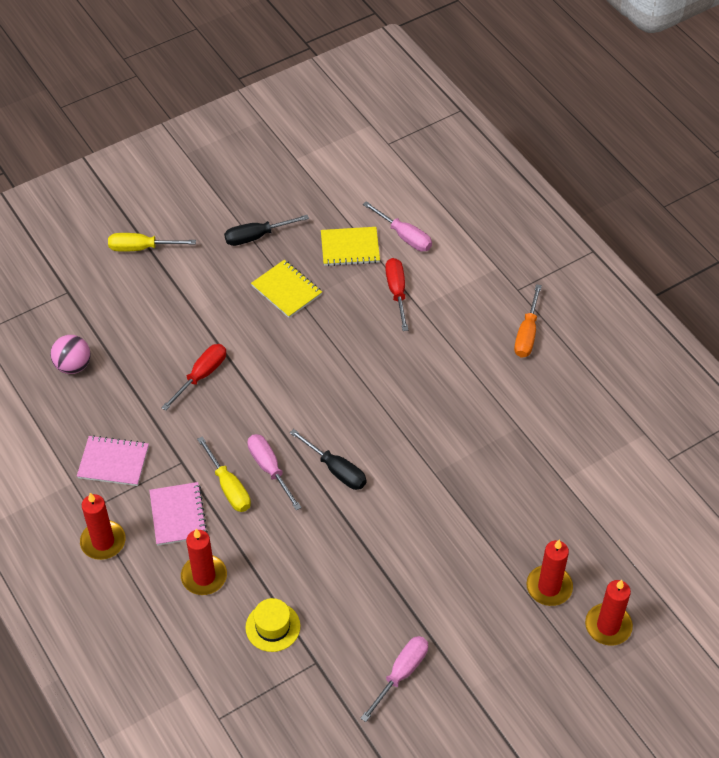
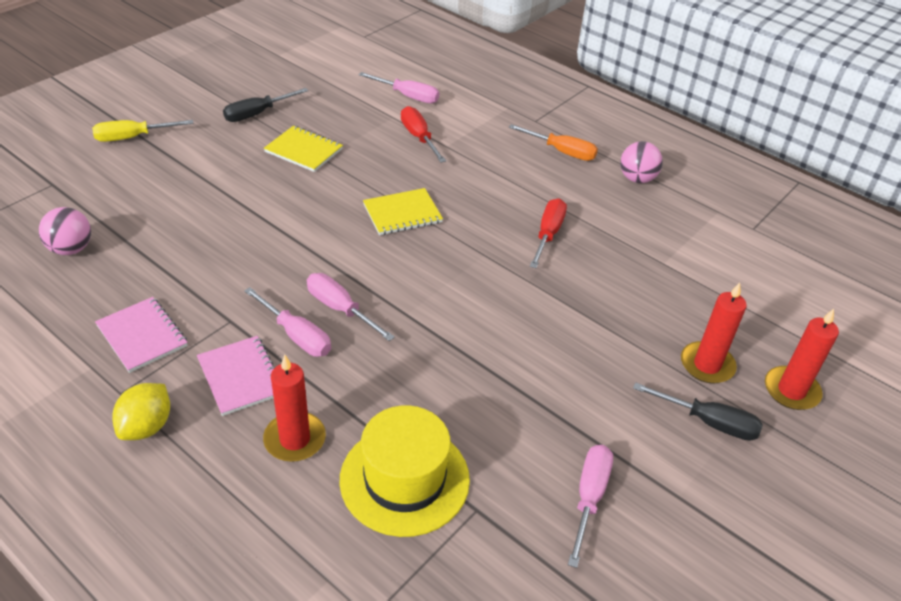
camera: 20 degrees left, 10 degrees down
(103, 542) = (146, 426): red candle -> yellow lemon
(113, 462) = (142, 336): pink notebook -> pink notebook turned 60 degrees clockwise
(201, 375) = (231, 235): red screwdriver -> red screwdriver (548, 234)
(229, 487) = (297, 336): yellow screwdriver -> pink screwdriver
(273, 627) = (404, 479): yellow hat -> yellow hat, size x1.76
(336, 470) = (418, 296): black screwdriver -> black screwdriver (709, 422)
(350, 248) = (357, 111): yellow notebook -> yellow notebook (402, 213)
(527, 334) = (562, 152): orange screwdriver -> orange screwdriver turned 60 degrees counterclockwise
(585, 380) = (637, 179): none -> pink ball

